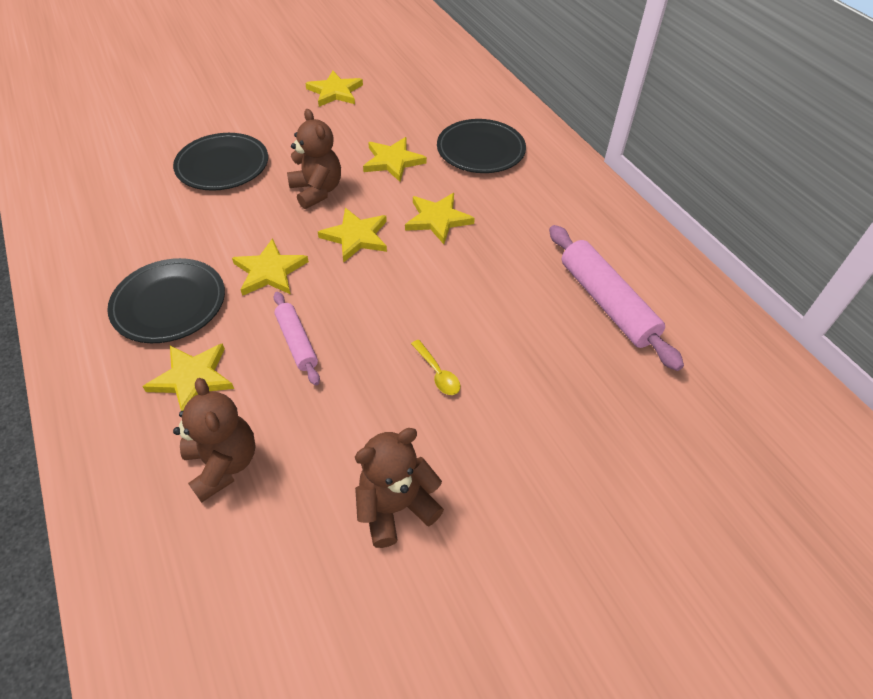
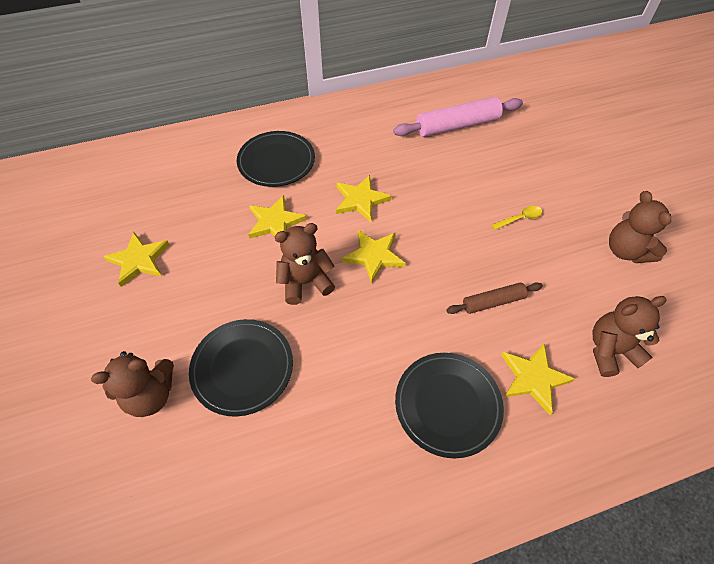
camera: 80 degrees left, 5 degrees up
(202, 124) = (151, 395): none -> brown teddy bear
(270, 271) = (411, 321): yellow star -> none
(297, 342) = (493, 302): pink rolling pin -> brown rolling pin

